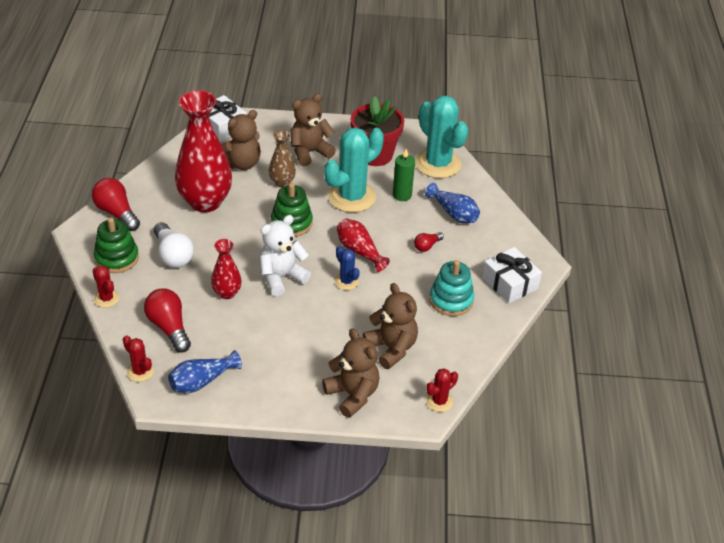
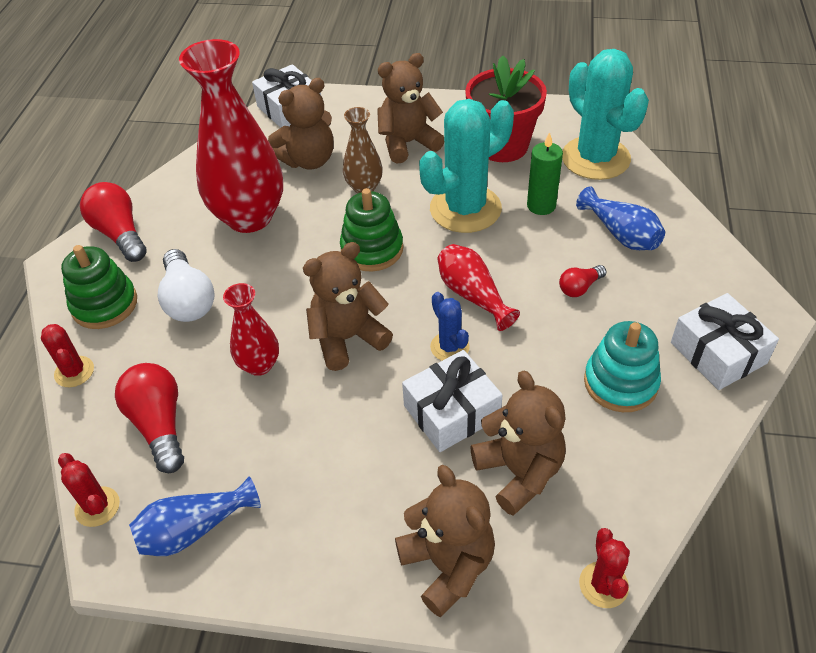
camera: 10 degrees right, 5 degrees up
(281, 277) = (347, 338): white teddy bear -> brown teddy bear
(350, 317) = (451, 412): none -> white gift
(439, 401) = (603, 585): red cactus -> red cactus turned 60 degrees counterclockwise

